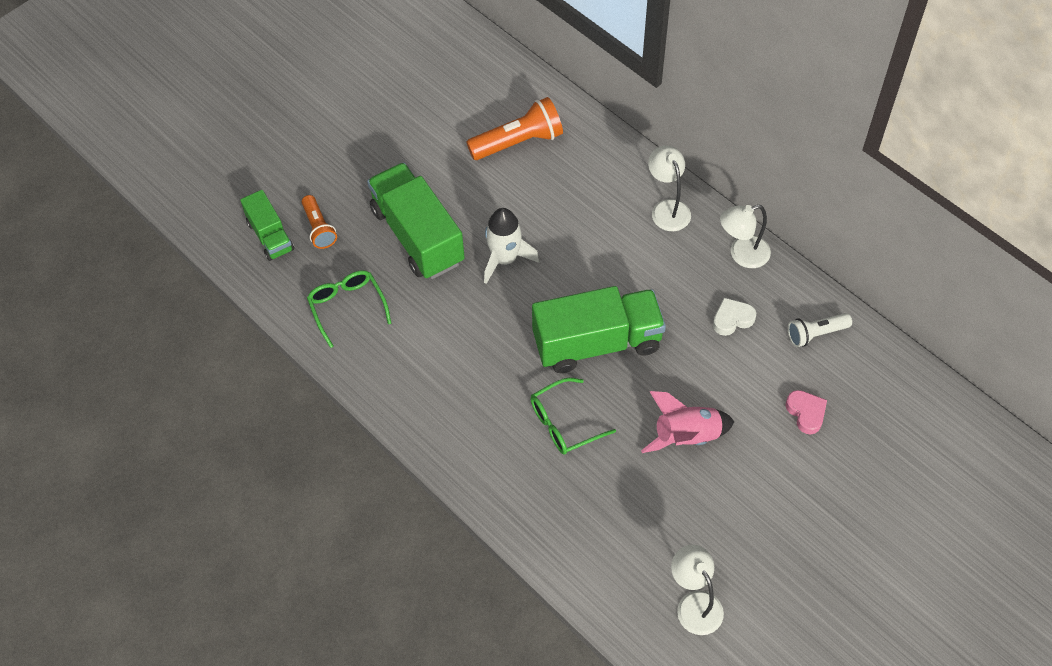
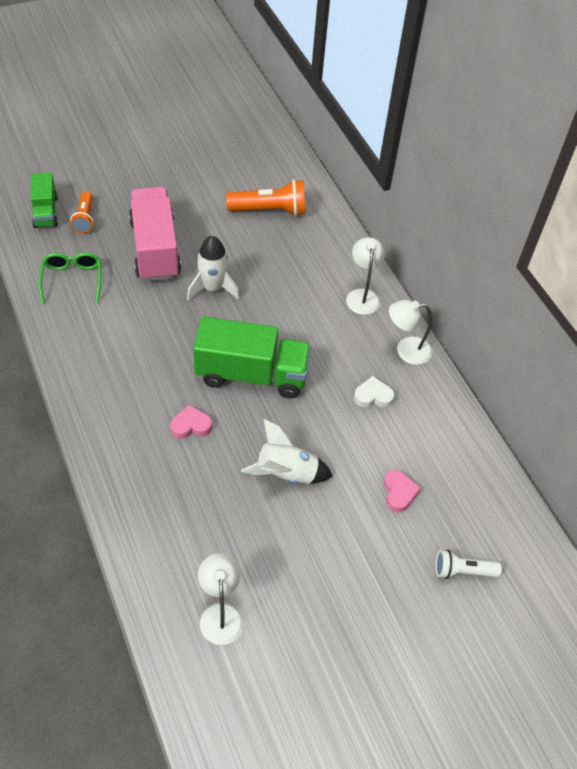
camera: 15 degrees right, 5 degrees down
(417, 236) = (155, 249): green truck -> pink truck
(564, 423) = (191, 425): green glasses -> pink heart
(686, 436) = (286, 473): pink rocket -> white rocket
(816, 334) = (438, 433): white flashlight -> white flashlight (463, 571)

